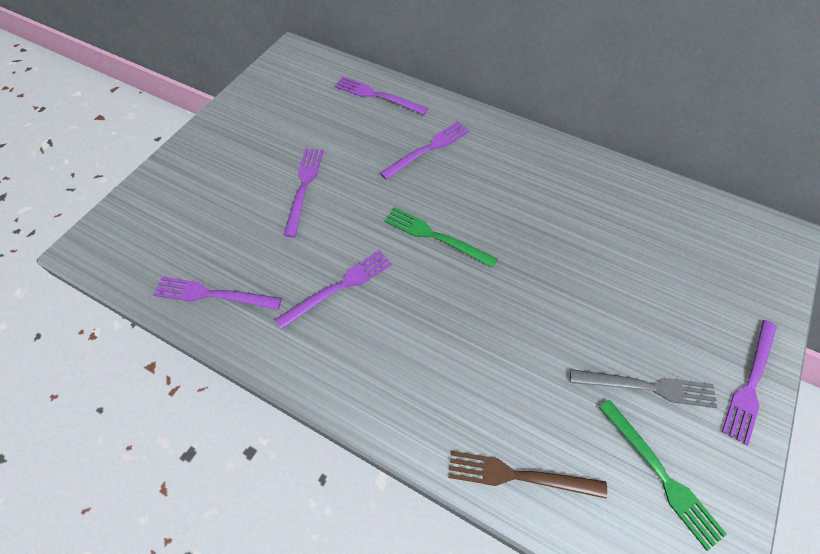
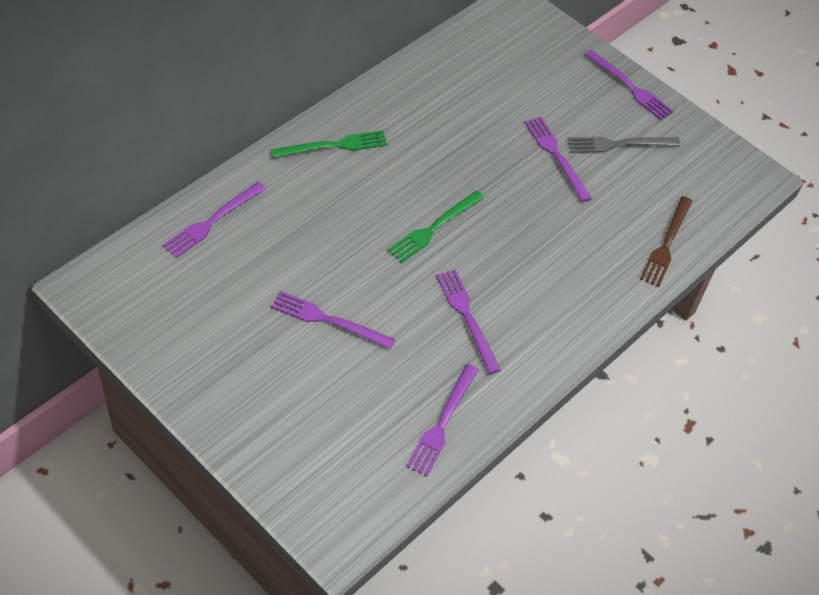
camera: 80 degrees left, 5 degrees down
(428, 149) = (317, 200): purple fork -> purple fork (556, 156)
(647, 387) = (619, 144): grey fork -> grey fork turned 120 degrees counterclockwise
(660, 475) = (682, 166): green fork -> green fork (334, 146)

